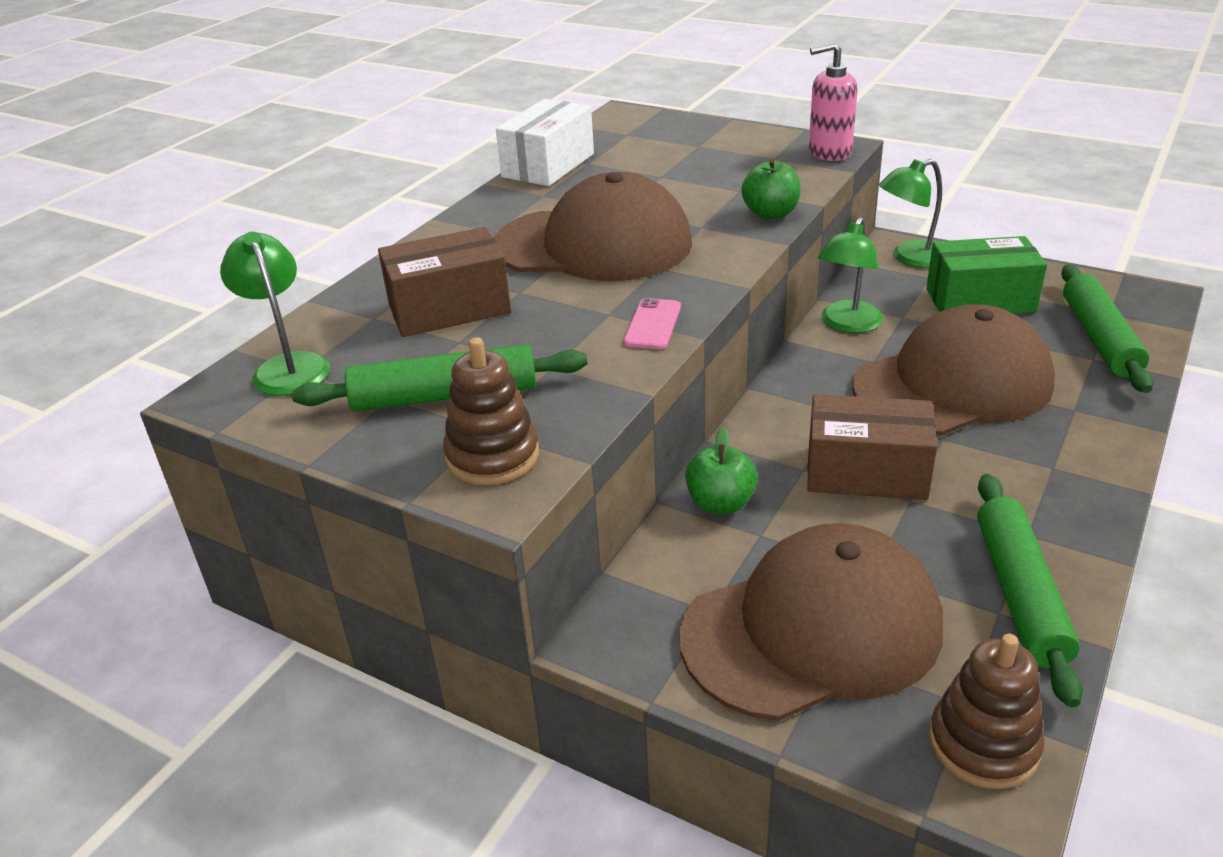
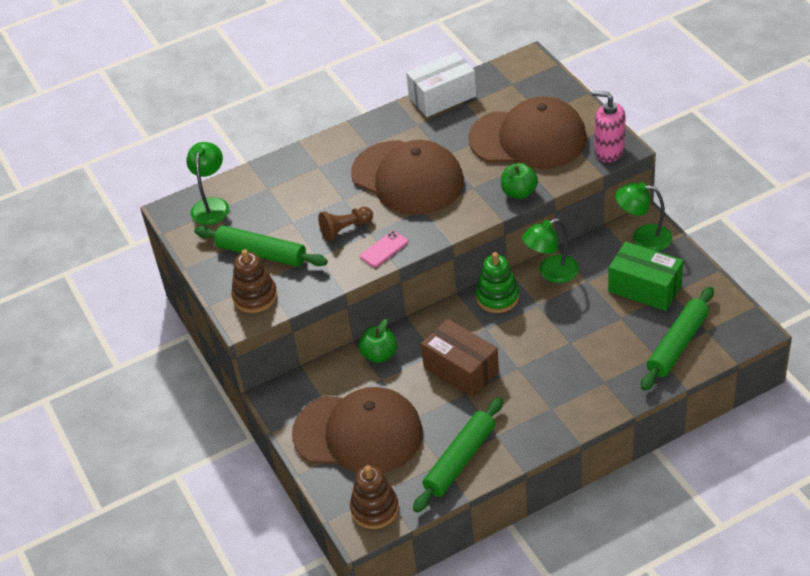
camera: 35 degrees right, 10 degrees up
(449, 309) = (304, 197): brown box -> none
(561, 322) = (345, 229): none -> brown pawn
(811, 372) = (497, 297): none -> green stacking toy
(952, 384) = (561, 338): brown cap -> brown cap (528, 139)

